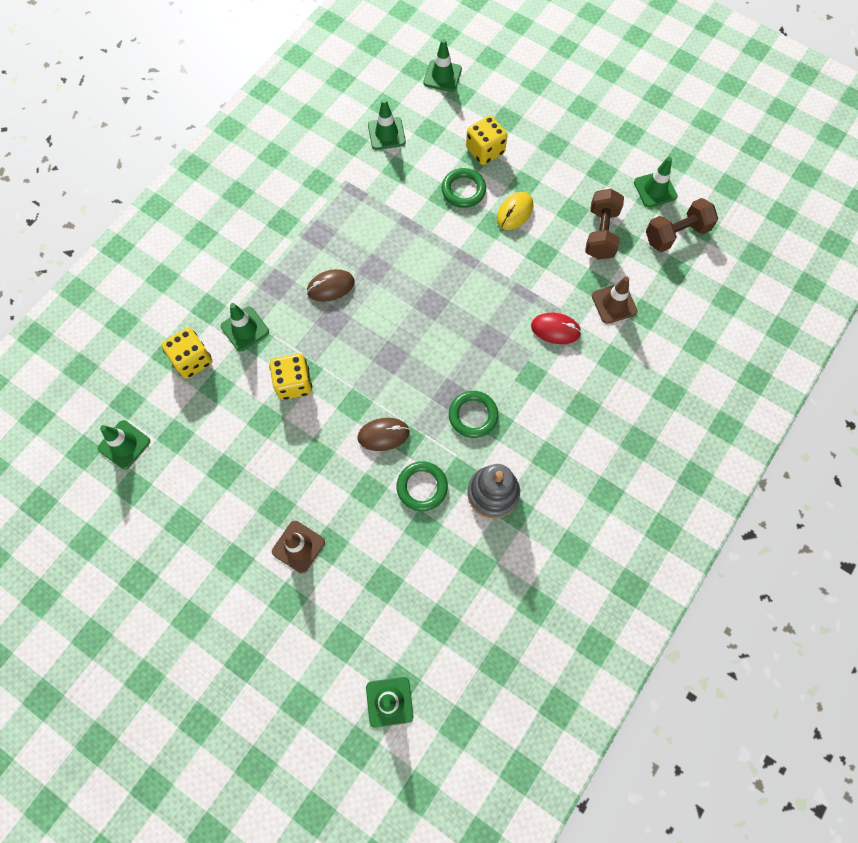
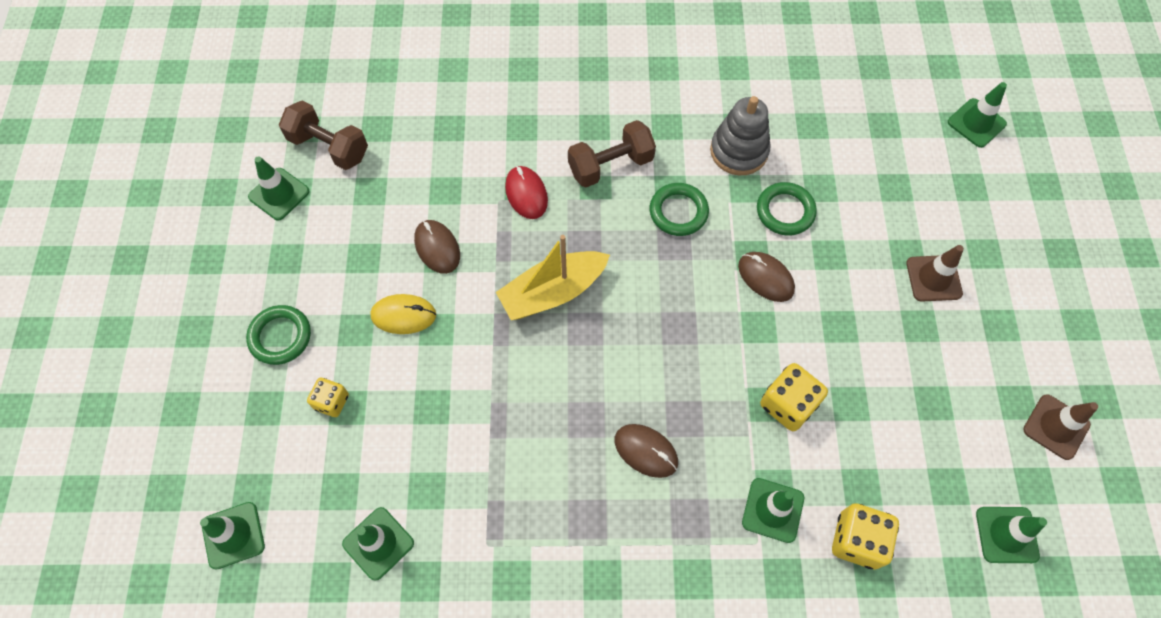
camera: 125 degrees left, 5 degrees down
(463, 190) = (408, 390): green ring -> green ring (280, 336)
(470, 301) = (553, 292): none -> yellow boat
(485, 151) = (332, 402): yellow dice -> yellow dice, size x0.63
(550, 255) = (437, 248): none -> brown mouse
(601, 233) = (375, 215): brown dumbbell -> brown dumbbell (610, 165)
(614, 303) = (456, 159): brown traffic cone -> brown traffic cone (1056, 427)

